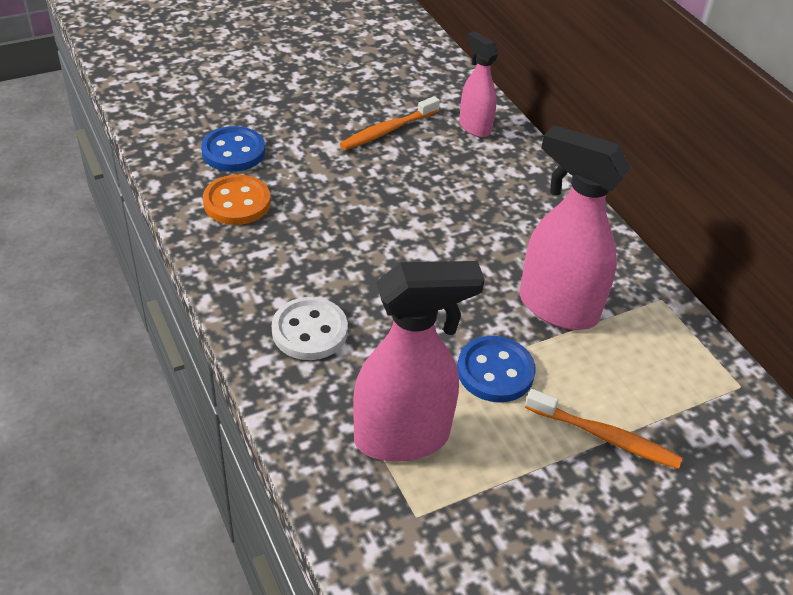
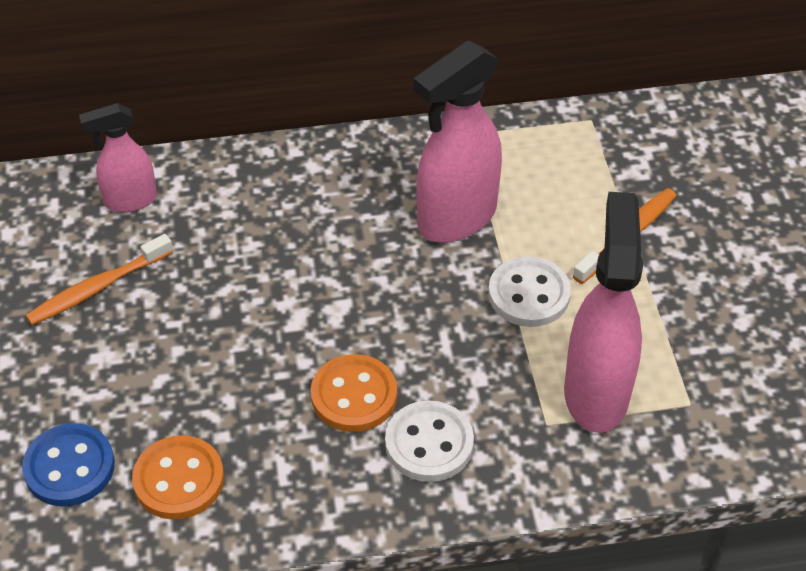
camera: 70 degrees left, 5 degrees up
(341, 278) = (354, 395): none -> orange button
(388, 130) = (98, 287): orange toothbrush -> orange toothbrush turned 75 degrees clockwise
(495, 371) = (529, 294): blue button -> white button

